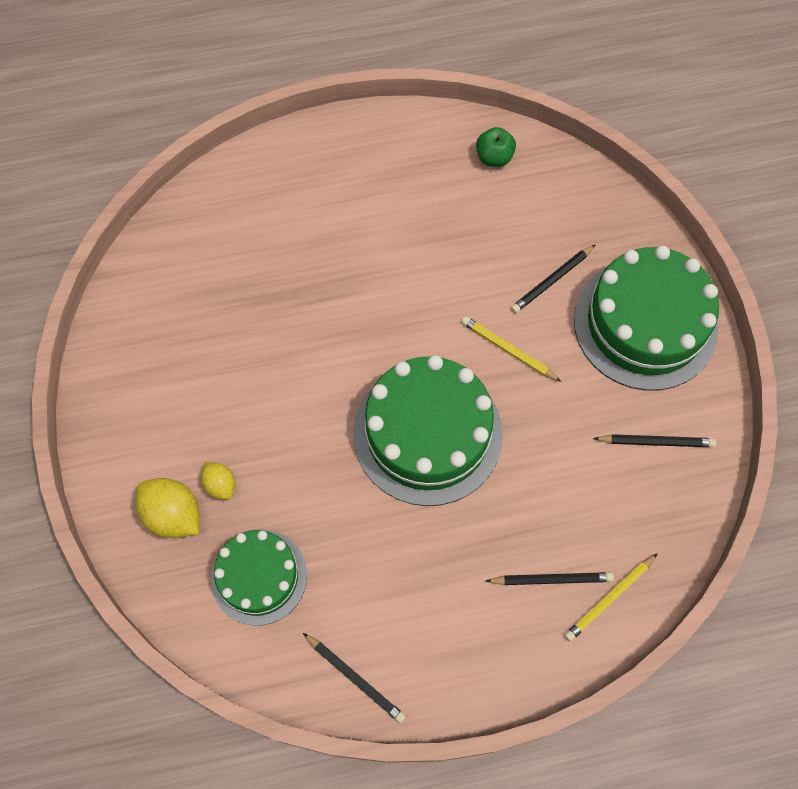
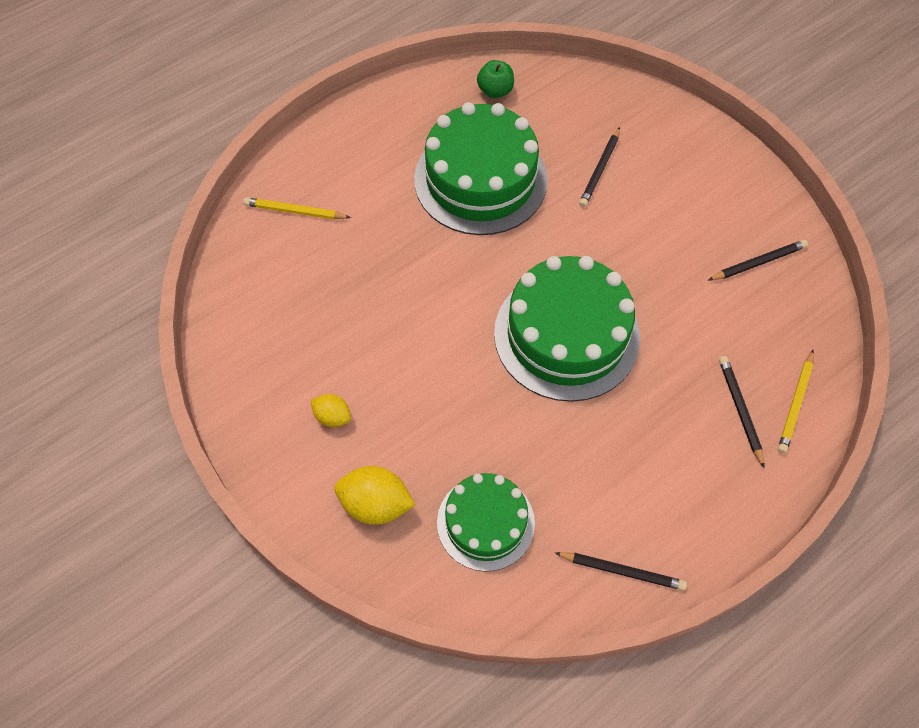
camera: 25 degrees left, 5 degrees down
(220, 485) = (405, 458): yellow lemon -> yellow lemon (332, 416)
(508, 349) = (595, 239): yellow pencil -> yellow pencil (295, 211)
(552, 580) = (740, 410): black pencil -> black pencil turned 75 degrees counterclockwise
(645, 324) = (695, 174): green cake -> green cake (480, 179)

